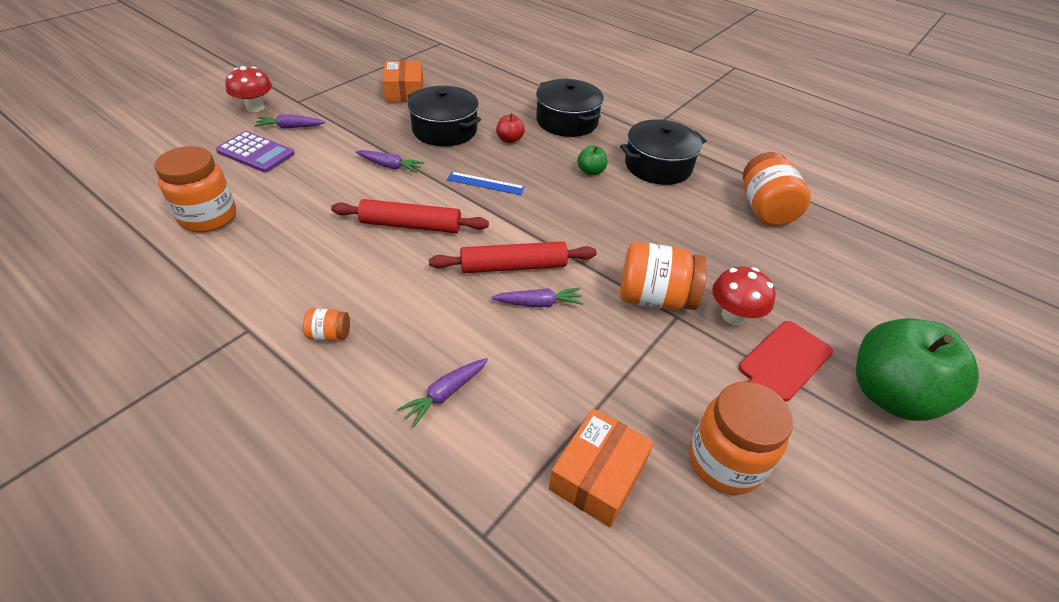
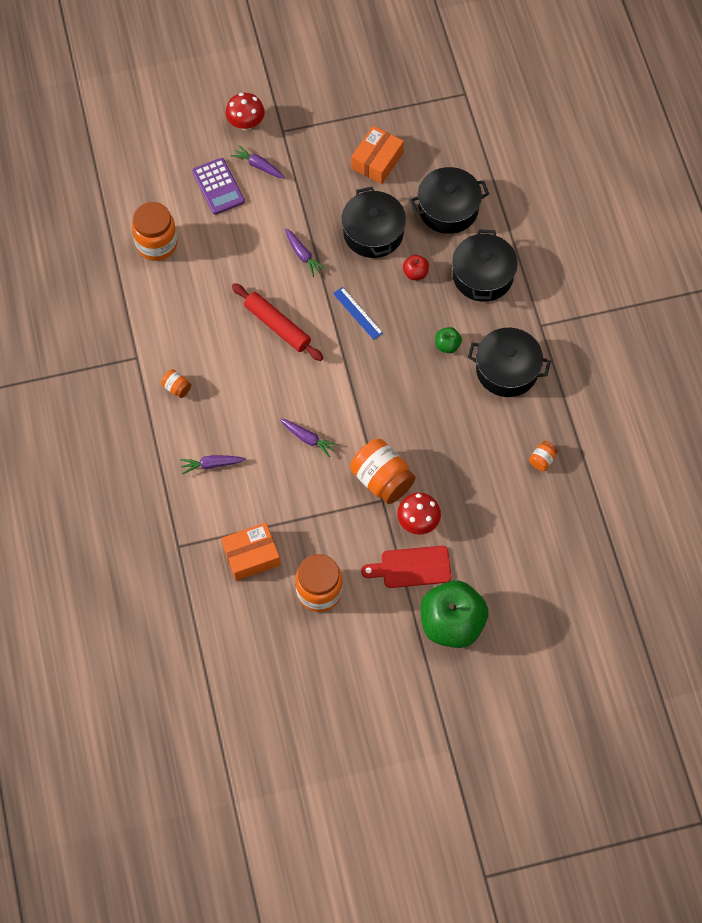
camera: 40 degrees right, 20 degrees up
(494, 97) = (448, 209): none -> black pot
(513, 266) = (316, 401): red rolling pin -> none
(765, 209) = (542, 460): orange jar -> orange jar, size x0.47

